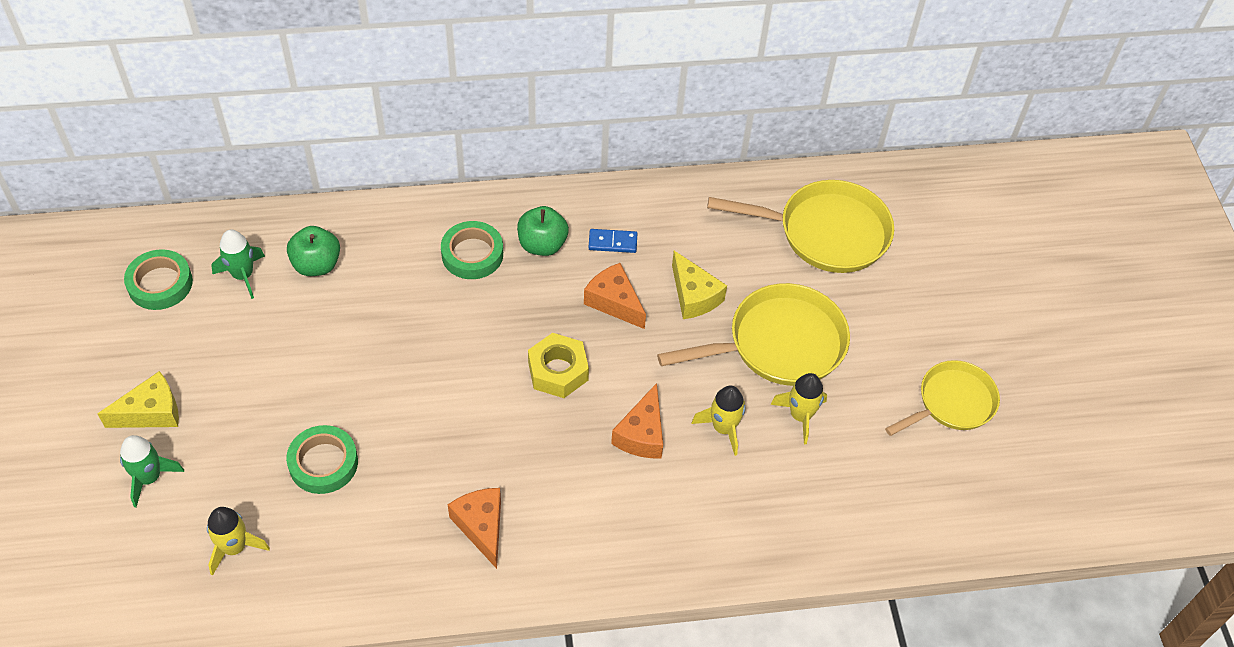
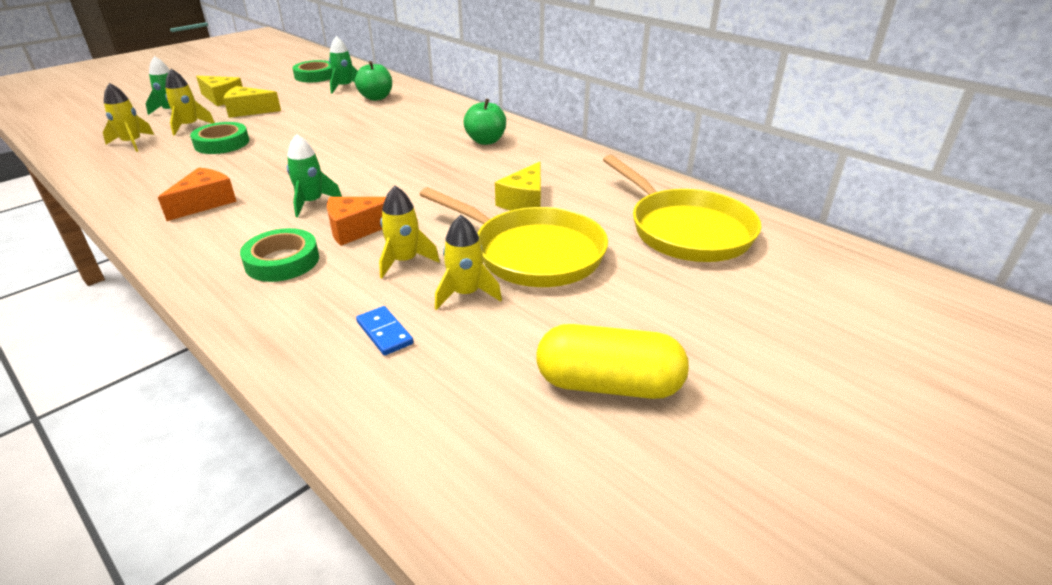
camera: 55 degrees right, 20 degrees down
(229, 476) = (189, 126): none -> yellow rocket
(233, 401) = (249, 111): none -> yellow cheese
(472, 254) = (445, 127): green tape -> green tape (282, 261)
(558, 371) = (381, 180): yellow nut -> none
(558, 444) = (311, 203): none -> green rocket
(612, 242) = (525, 159): blue domino -> blue domino (385, 333)
(614, 302) = (472, 177): orange cheese -> none
(952, 403) = (608, 384): yellow pan -> yellow capsule

